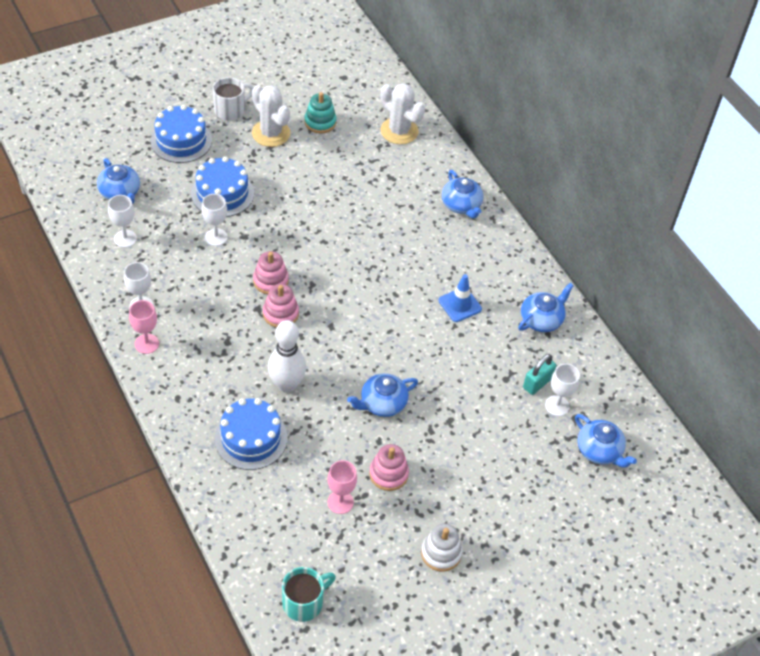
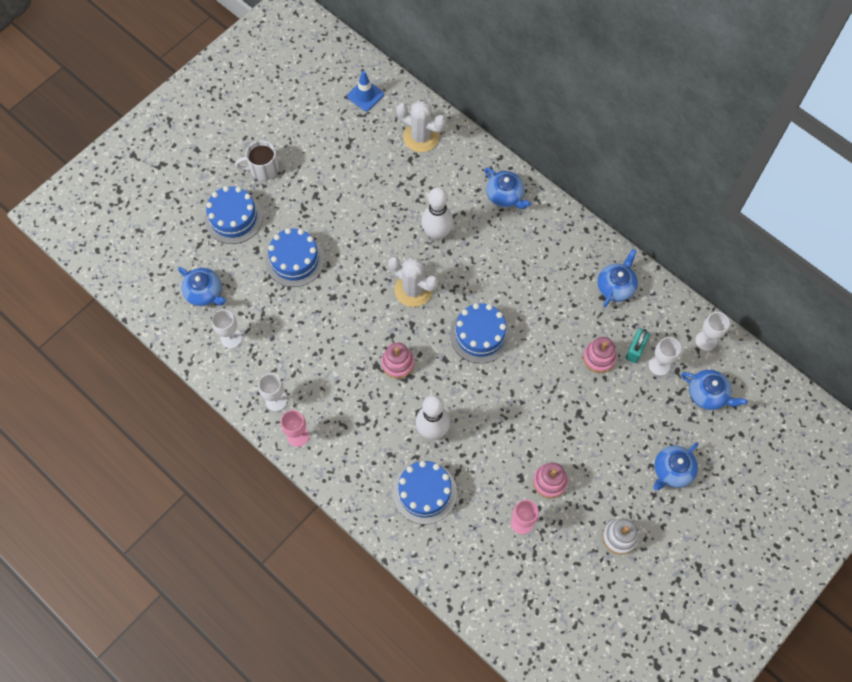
camera: 15 degrees left, 15 degrees up
(216, 237) = (309, 307): white goblet -> white goblet (706, 341)
(230, 110) = (263, 169): white mug -> white mug turned 135 degrees counterclockwise
(271, 133) = (309, 181): white cactus -> white cactus (413, 290)
(271, 281) = (375, 334): pink stacking toy -> pink stacking toy (599, 358)
(304, 602) = (530, 623): turquoise mug -> none
(320, 122) = (348, 153): turquoise stacking toy -> none
(376, 215) = (437, 233): none -> white bowling pin
(378, 316) = (480, 335): none -> blue cake
(382, 403) = (518, 417): blue teapot -> blue teapot (672, 471)
(460, 305) = (543, 297): blue traffic cone -> blue traffic cone (365, 95)

